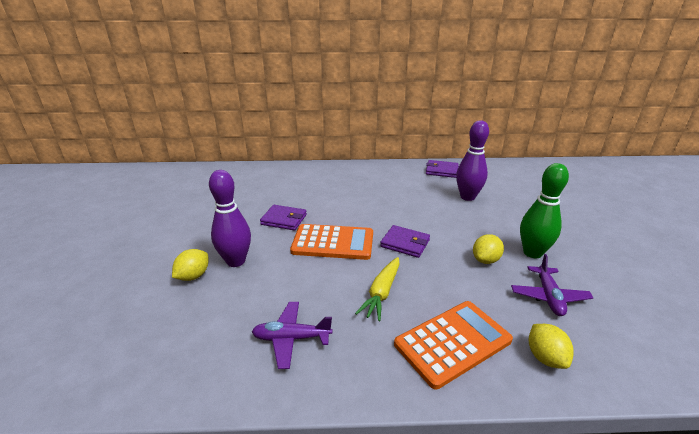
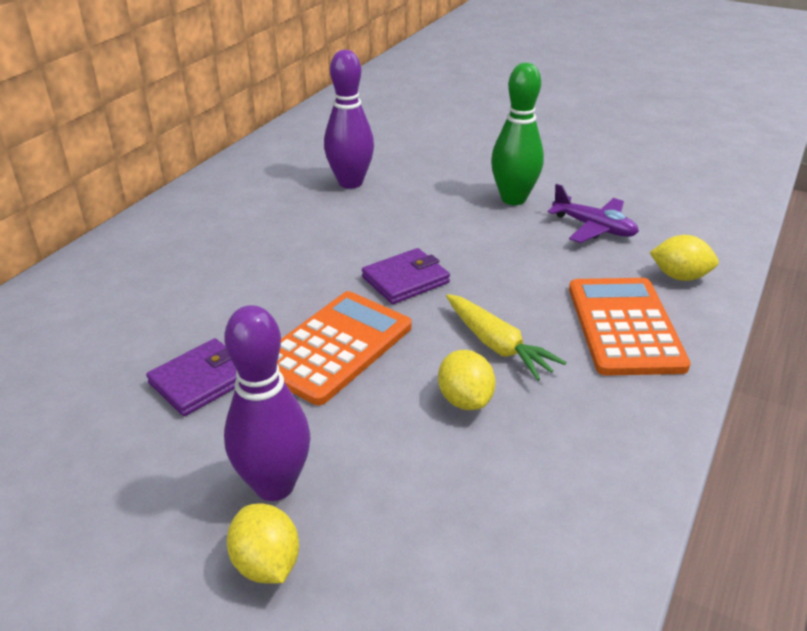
camera: 60 degrees left, 5 degrees up
(291, 338) = (532, 470): purple plane -> none
(441, 171) = (255, 169): purple wallet -> none
(485, 260) = (499, 235): yellow lemon -> yellow lemon (465, 400)

